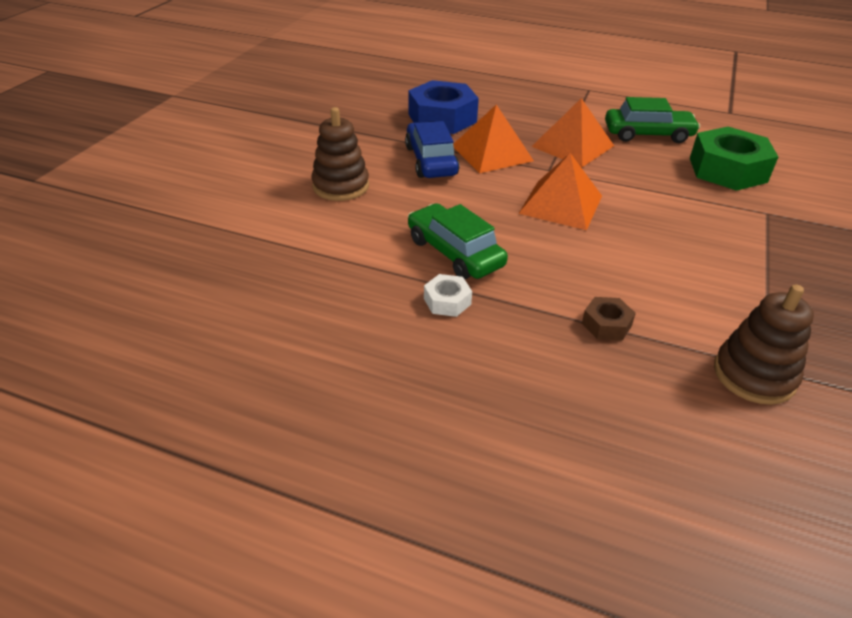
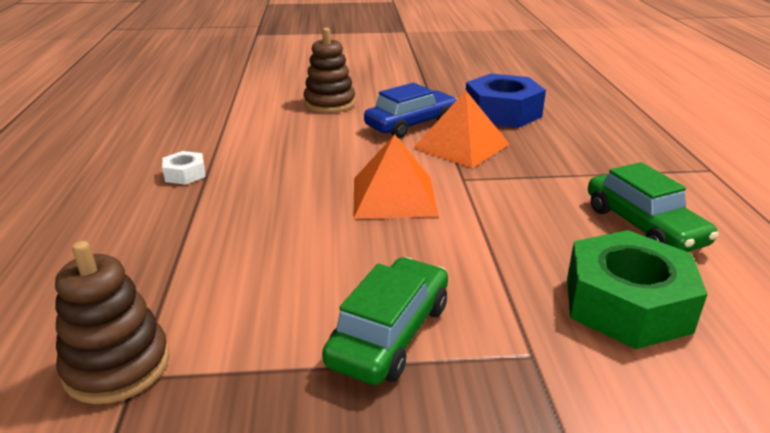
camera: 65 degrees right, 10 degrees down
(455, 252) = (261, 163): green car -> green car (390, 334)
(573, 146) = (537, 183): orange pyramid -> none
(606, 324) = (181, 254): brown nut -> none

